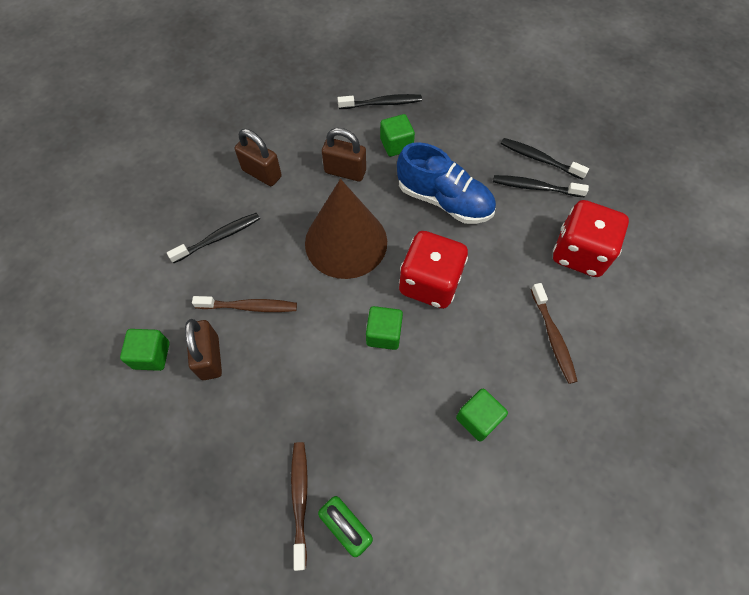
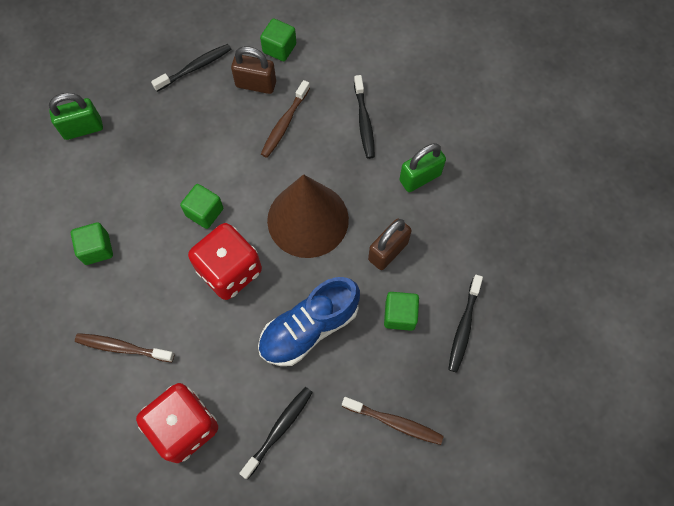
camera: 115 degrees right, 5 degrees up
(262, 173) = (420, 177): brown padlock -> green padlock
(300, 500) = (118, 107): brown toothbrush -> brown toothbrush (394, 422)
(539, 159) = (312, 457): black toothbrush -> black toothbrush (195, 68)

